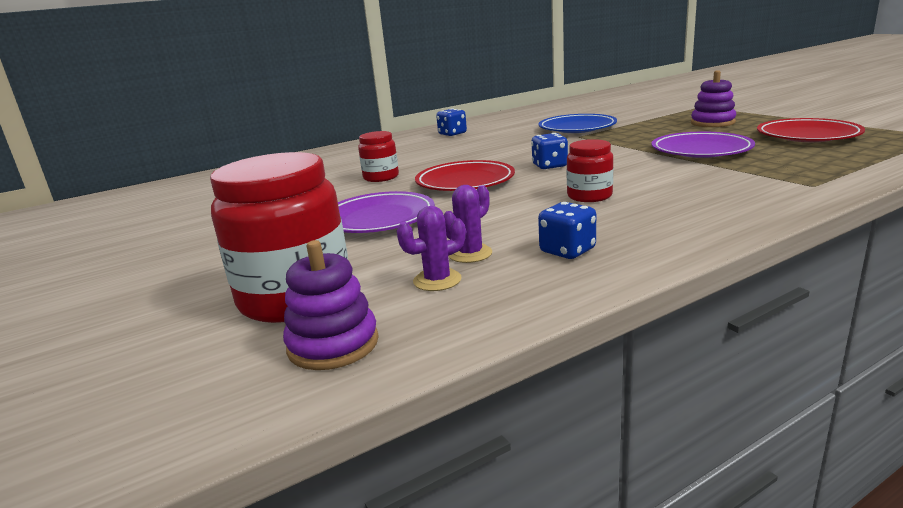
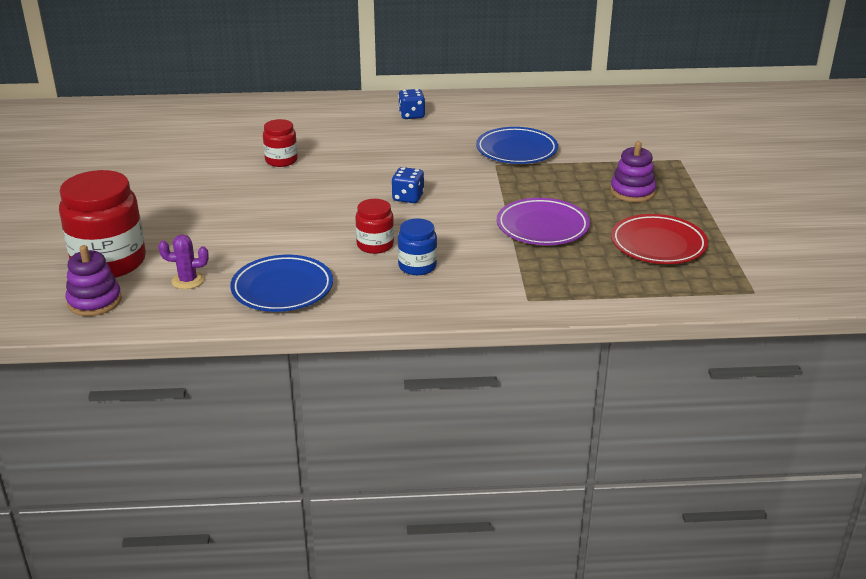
camera: 25 degrees right, 10 degrees up
(378, 219) = (223, 211): purple plate -> none
(465, 182) = (325, 192): red plate -> none
(470, 254) = (230, 267): purple cactus -> none
(567, 251) = (282, 289): blue dice -> blue plate
(663, 196) = (417, 266): none -> blue jar

